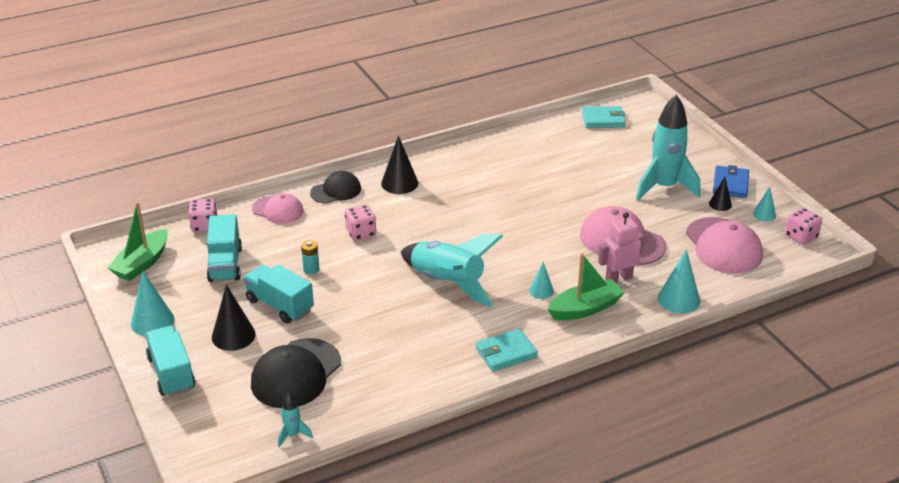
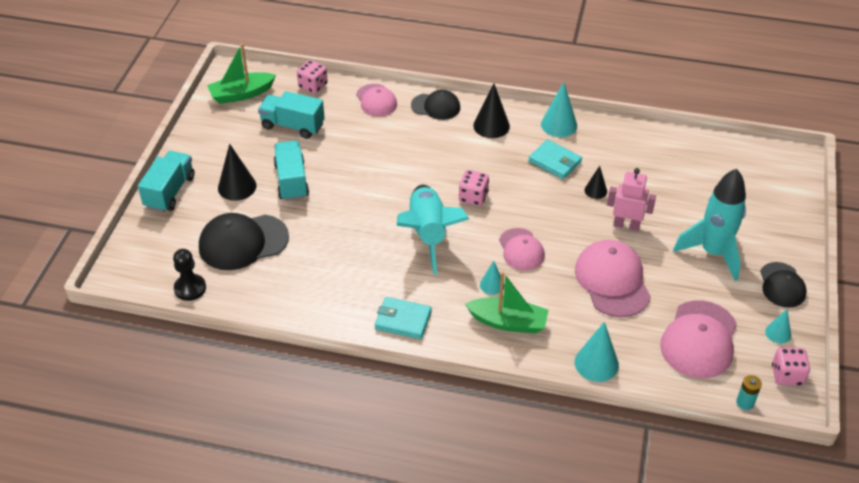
camera: 40 degrees right, 10 degrees up
(152, 321) = (200, 144): turquoise cone -> turquoise cone (559, 125)
(225, 264) = (293, 126): turquoise truck -> turquoise truck turned 75 degrees clockwise
(293, 435) = (190, 288): turquoise rocket -> black pawn
(311, 269) = (344, 164): turquoise battery -> turquoise battery (745, 403)
(361, 233) = (413, 154): pink dice -> pink dice (473, 197)
(532, 255) = (521, 249): none -> pink cap
(603, 120) = (736, 157): turquoise wallet -> turquoise wallet (555, 161)
(618, 278) = (568, 313): pink robot -> pink robot (626, 225)
(720, 204) = (747, 298): black cone -> black cone (595, 190)
(730, 184) = (782, 285): blue wallet -> black cap

